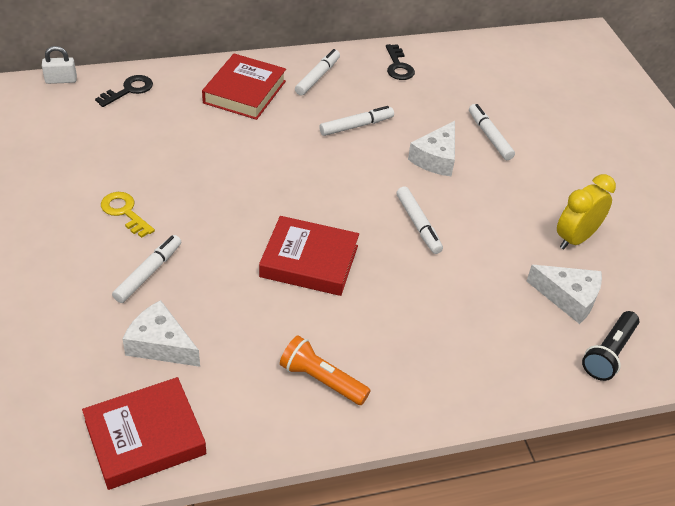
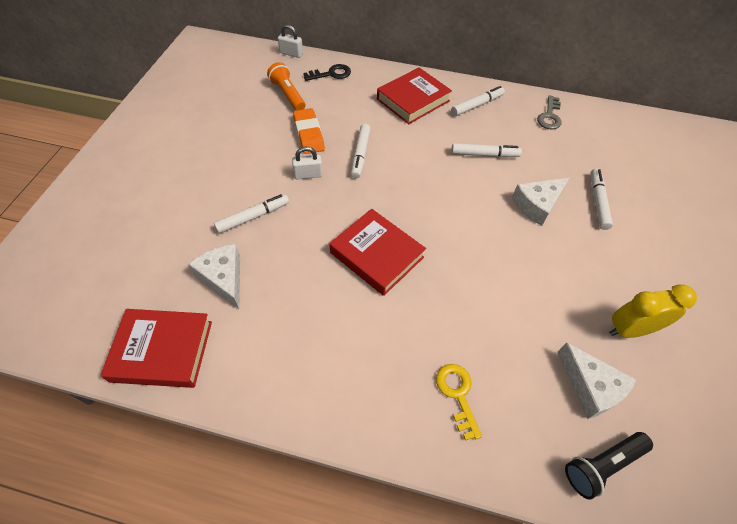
camera: 30 degrees right, 10 degrees up
(125, 212) = (268, 164): yellow key -> yellow key (457, 395)
(150, 165) = (309, 134): none -> orange eraser
(180, 208) = (308, 175): none -> white padlock
(322, 380) = (322, 365): orange flashlight -> orange flashlight (288, 95)
(398, 66) = (549, 116): black key -> grey key
(418, 224) = (487, 258): white marker -> white marker (360, 154)

